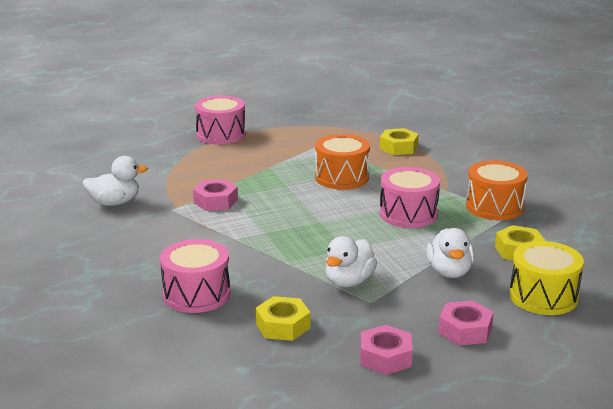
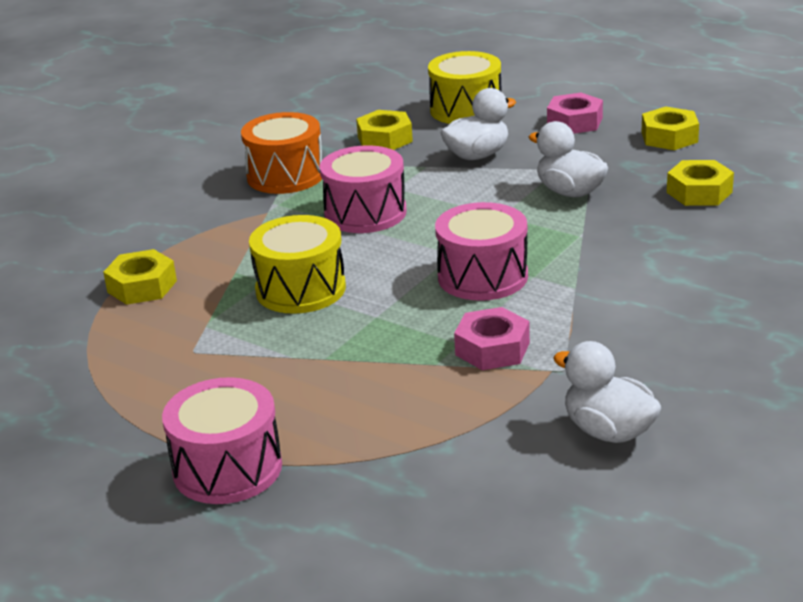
camera: 120 degrees left, 5 degrees up
(196, 294) = (723, 256): pink drum -> pink drum (482, 276)
(342, 177) = (301, 289): orange drum -> yellow drum
(349, 282) = (570, 192): white duck -> white duck turned 135 degrees counterclockwise
(385, 357) = (669, 137): pink nut -> yellow nut

